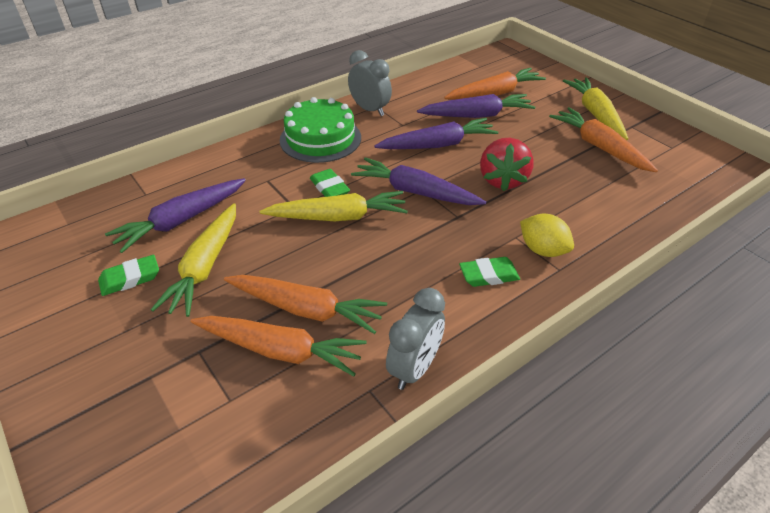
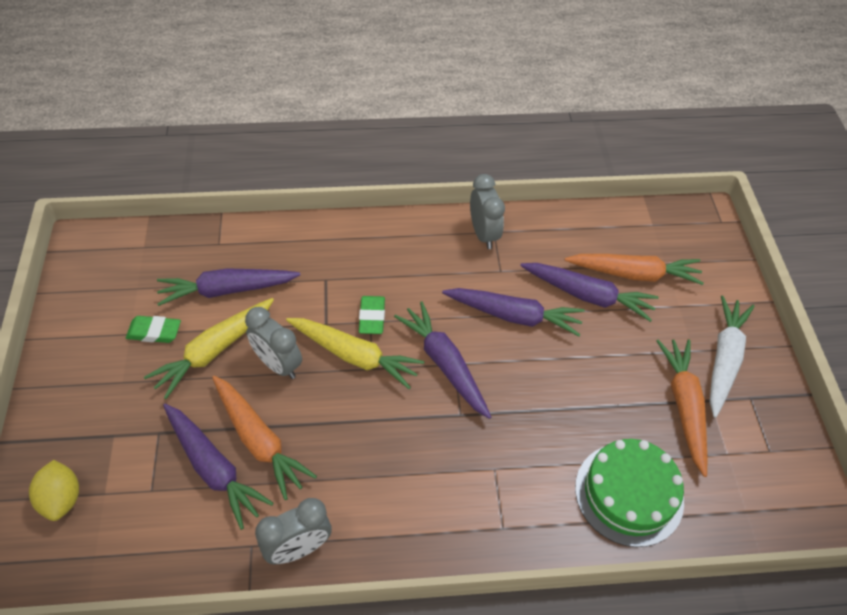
camera: 30 degrees right, 10 degrees up
(275, 250) = (278, 364): none -> grey clock
(281, 350) = (214, 468): orange carrot -> purple carrot
(320, 138) = (408, 250): green cake -> green cake (629, 494)
(489, 275) = (433, 496): green eraser -> none
(502, 180) = (541, 395): red strawberry -> none
(542, 250) = (506, 498): yellow lemon -> yellow lemon (62, 499)
(595, 114) = (724, 359): yellow carrot -> white carrot

